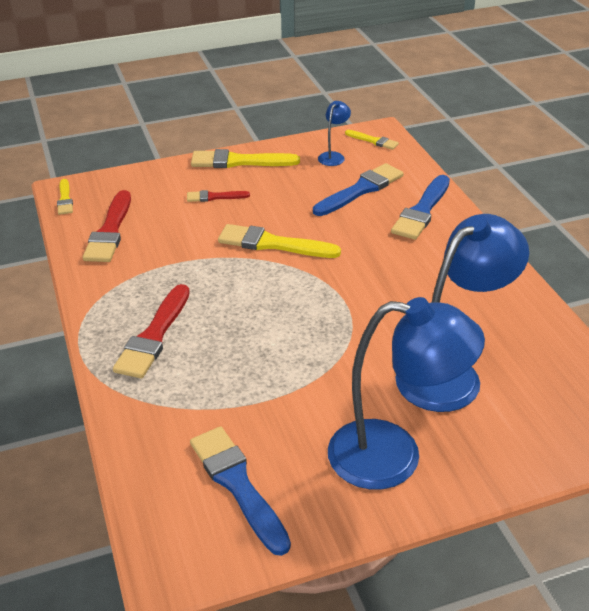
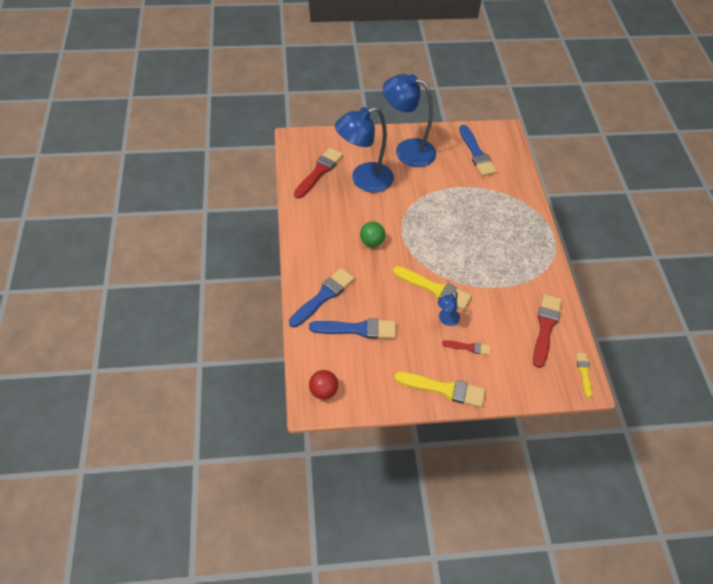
camera: 170 degrees left, 15 degrees up
(154, 336) = (513, 234): red brush -> red brush (319, 172)
(333, 156) = (364, 377): blue lamp -> blue lamp (446, 320)
(361, 190) = (357, 329): blue brush -> blue brush turned 150 degrees counterclockwise
(373, 141) = (323, 391): yellow brush -> red ball
(388, 281) = (371, 242): none -> green ball

